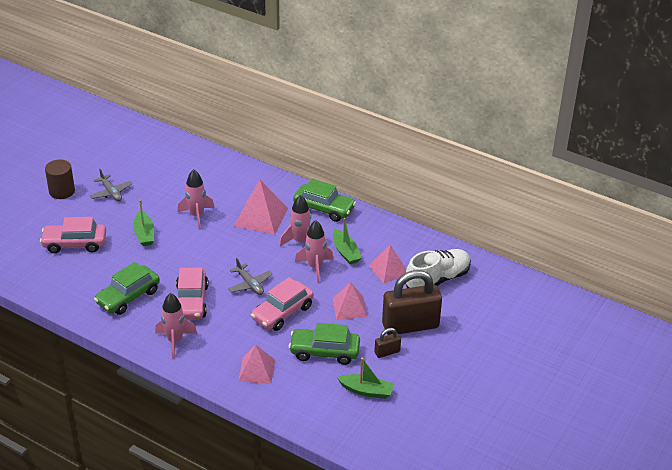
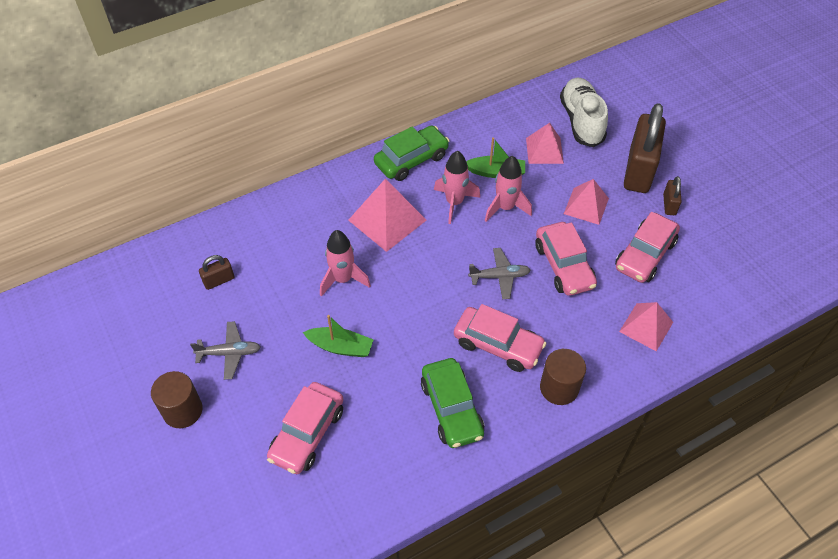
camera: 60 degrees left, 15 degrees up
(160, 167) = (219, 280): none -> brown padlock
(175, 341) = (559, 388): pink rocket -> brown cylinder
(324, 352) = (645, 255): green car -> pink car
(366, 391) = (719, 245): green boat -> none

